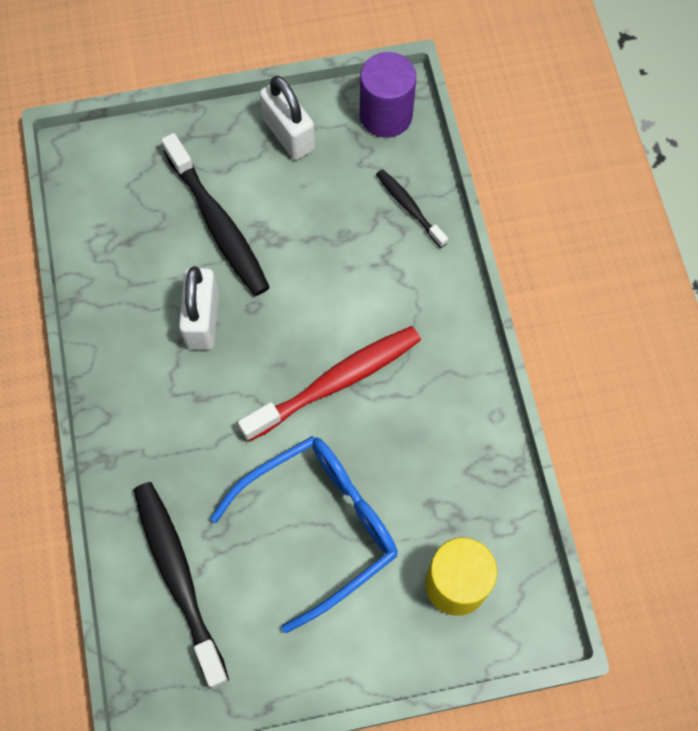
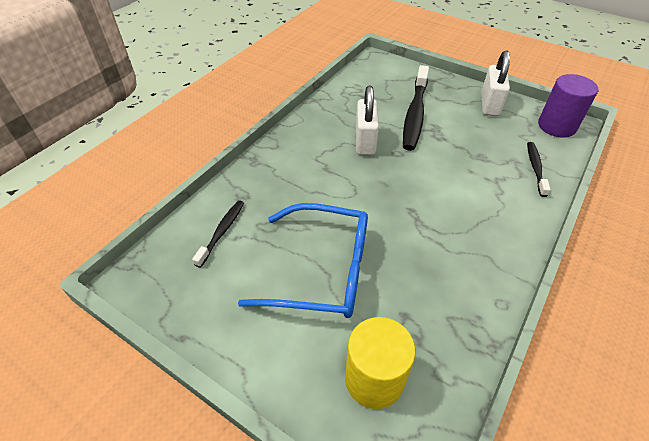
camera: 45 degrees right, 20 degrees down
(178, 577) = (222, 232): black toothbrush -> black toothbrush, size x0.55
(202, 320) = (365, 141): white padlock -> white padlock turned 45 degrees counterclockwise
(336, 382) = (409, 212): red toothbrush -> none

